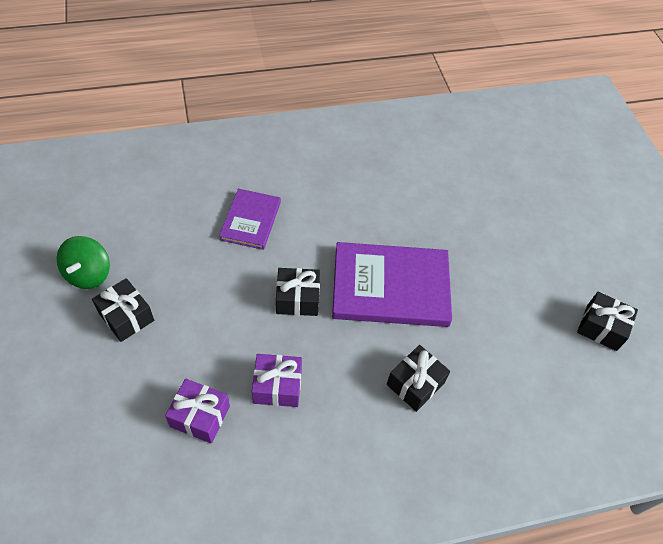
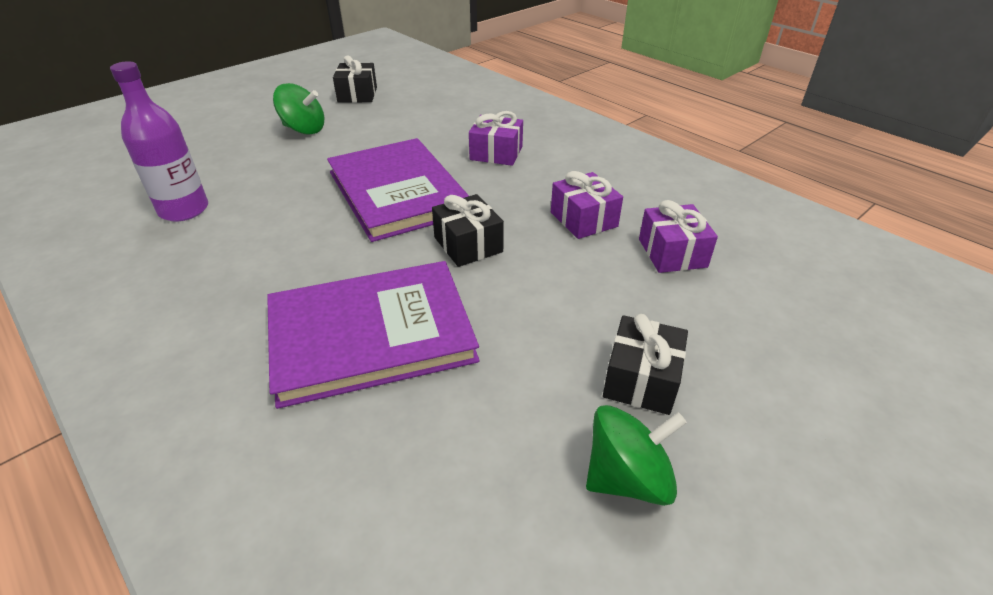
camera: 115 degrees left, 15 degrees down
(251, 220) = (371, 335): purple book -> purple book, size x1.74
(415, 384) = (496, 153): black gift -> purple gift
(436, 172) = (184, 210): none -> purple bottle
(534, 263) = (304, 129): none -> green spinning top

